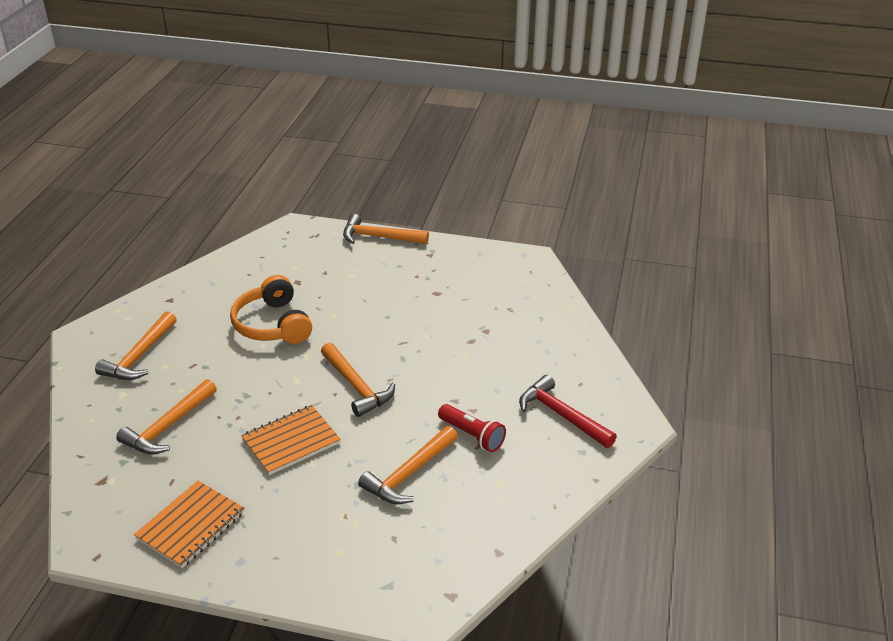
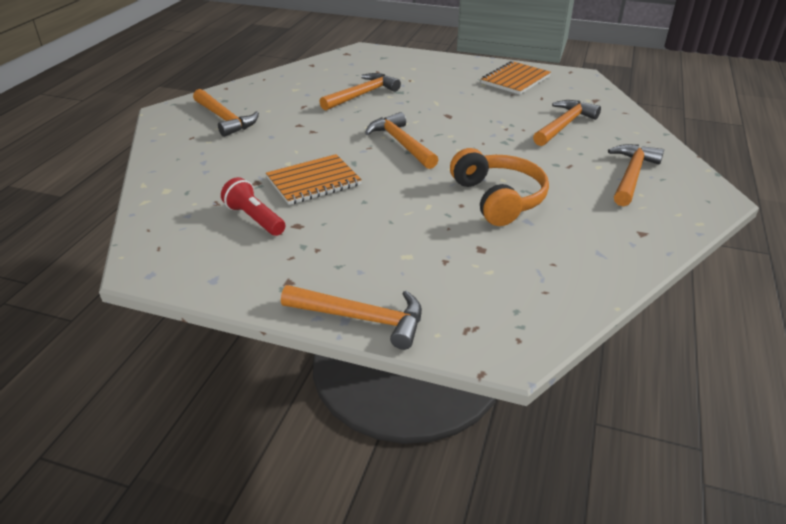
camera: 175 degrees left, 0 degrees up
(291, 441) = (455, 113): orange notebook -> orange notebook (314, 182)
(472, 435) = (306, 111): red flashlight -> red flashlight (254, 219)
(561, 415) = (225, 119): red hammer -> orange hammer

